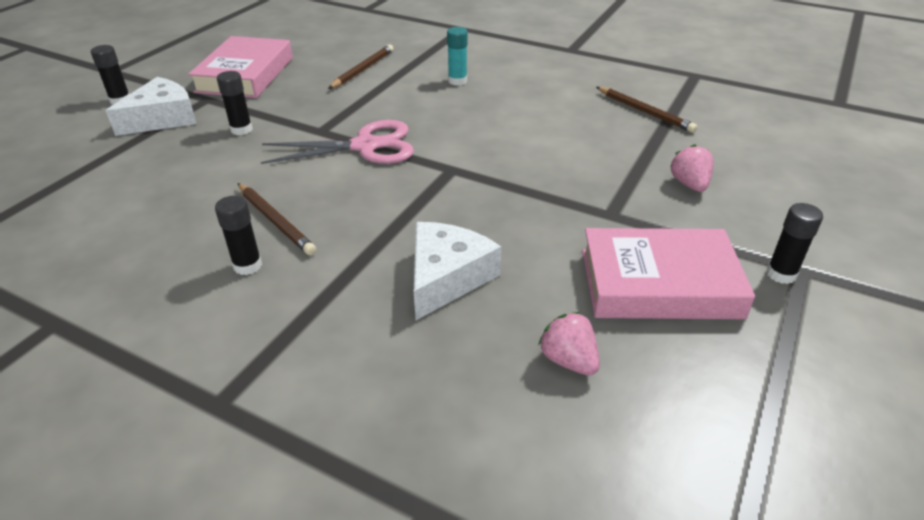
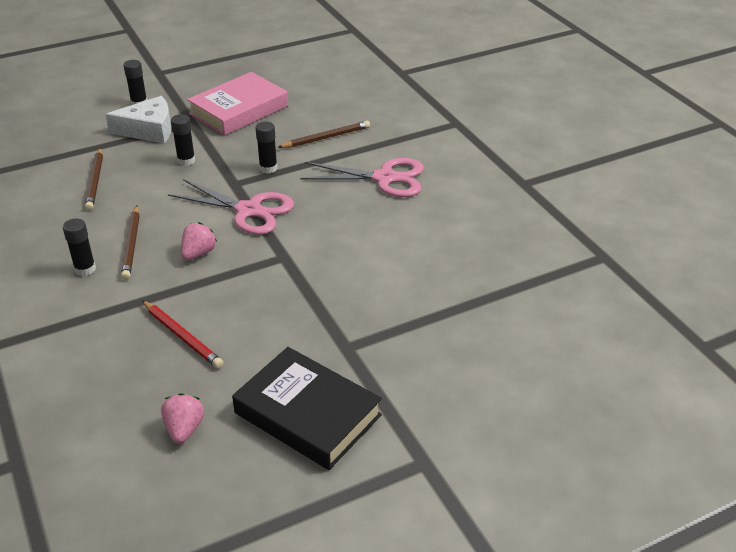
camera: 35 degrees right, 0 degrees up
(446, 277) = (182, 336): white cheese -> red pencil
(457, 81) = (384, 178): turquoise glue stick -> pink scissors
(645, 112) = (500, 273): brown pencil -> brown pencil (95, 181)
(659, 283) = (308, 414): pink book -> black book
(689, 184) = (440, 354): pink strawberry -> pink strawberry (198, 253)
(781, 274) = (402, 456): black glue stick -> black glue stick (268, 168)

